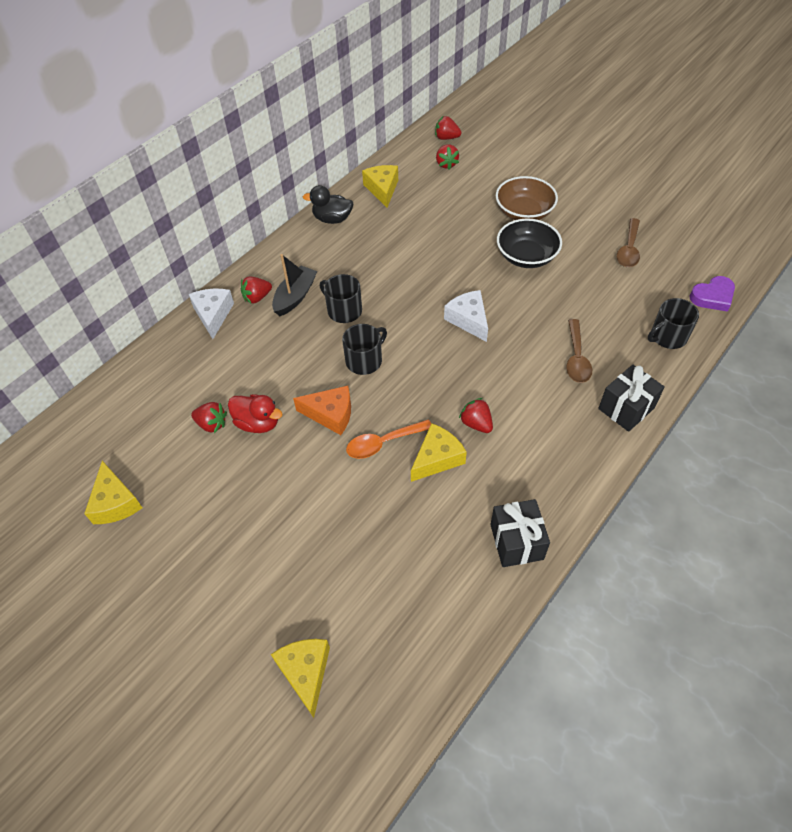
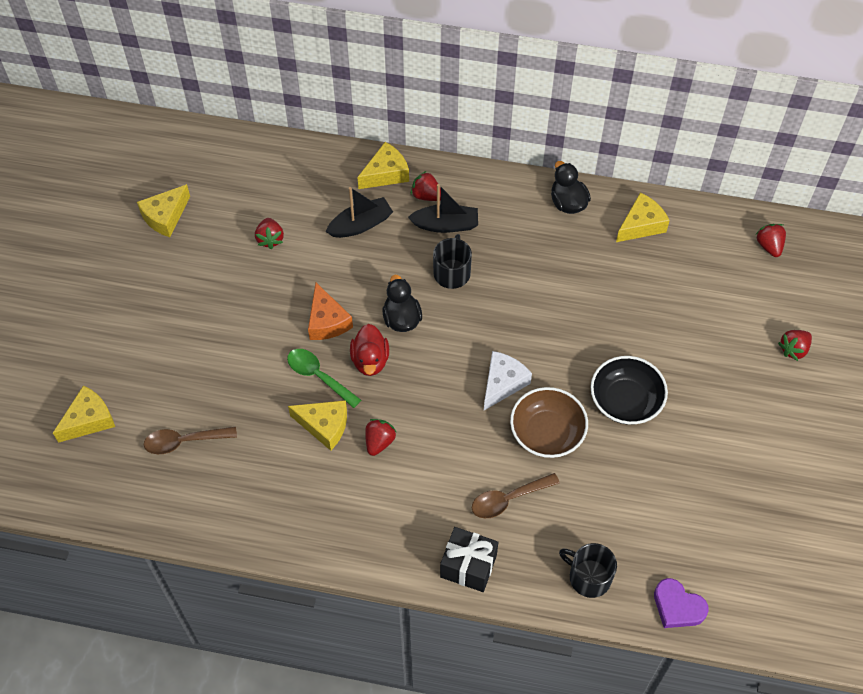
camera: 60 degrees right, 5 degrees up
(213, 315) = (386, 174): white cheese -> yellow cheese
(250, 352) = (360, 224): none -> black boat
(258, 423) = (289, 271): red duck -> red duck (370, 360)
(364, 360) = (401, 318): black mug -> black duck
(383, 443) = (319, 376): orange spoon -> green spoon
(446, 164) = (723, 265): red strawberry -> red strawberry (793, 349)
(516, 542) = (271, 523): black gift -> none
(524, 212) = (694, 372): brown bowl -> brown bowl (547, 433)
(628, 249) = (701, 497): brown spoon -> brown spoon (184, 441)

